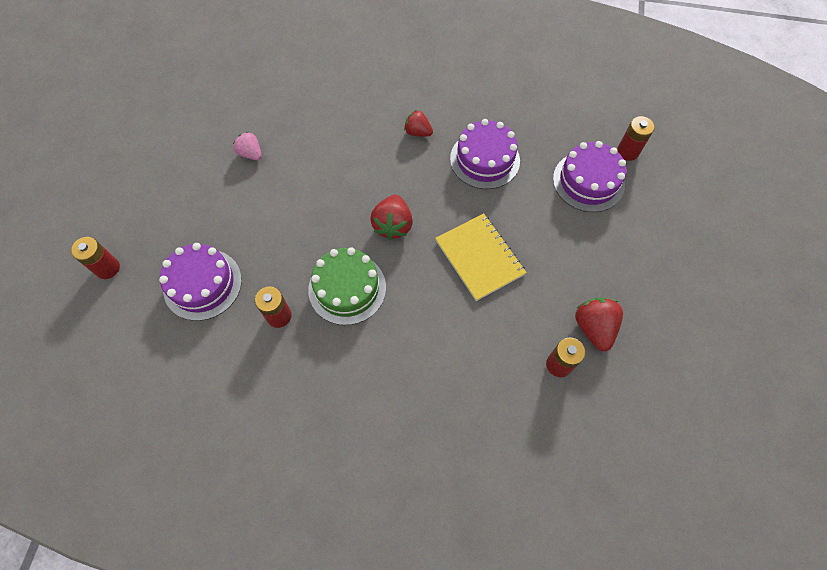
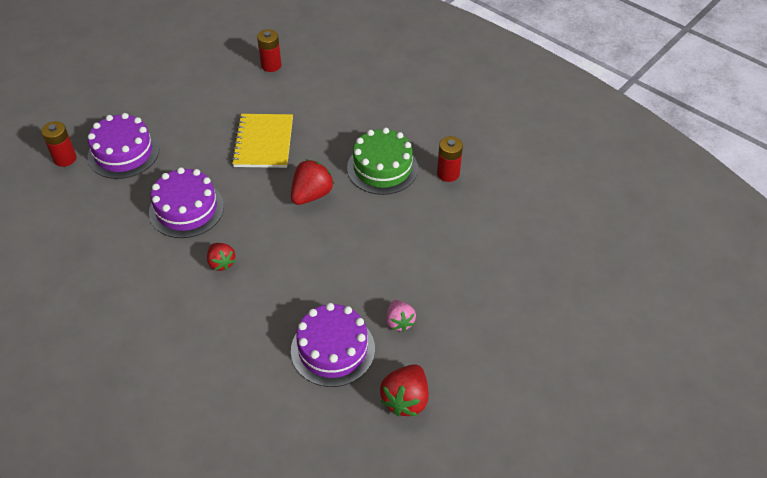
camera: 150 degrees left, 15 degrees down
(107, 268) = (584, 274): red battery -> none
(202, 284) = (501, 223): purple cake -> purple cake (333, 349)
(593, 328) = (228, 72): red strawberry -> red strawberry (405, 399)

